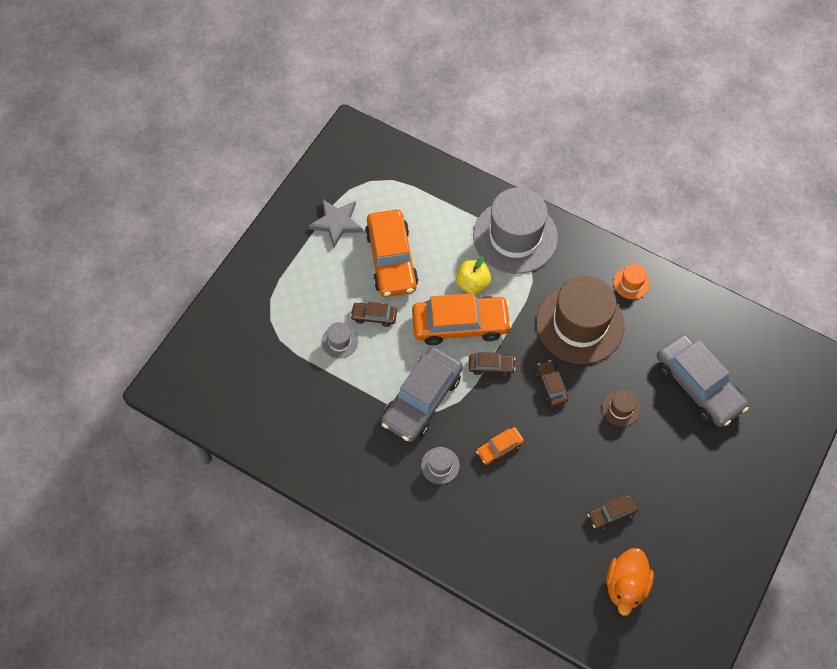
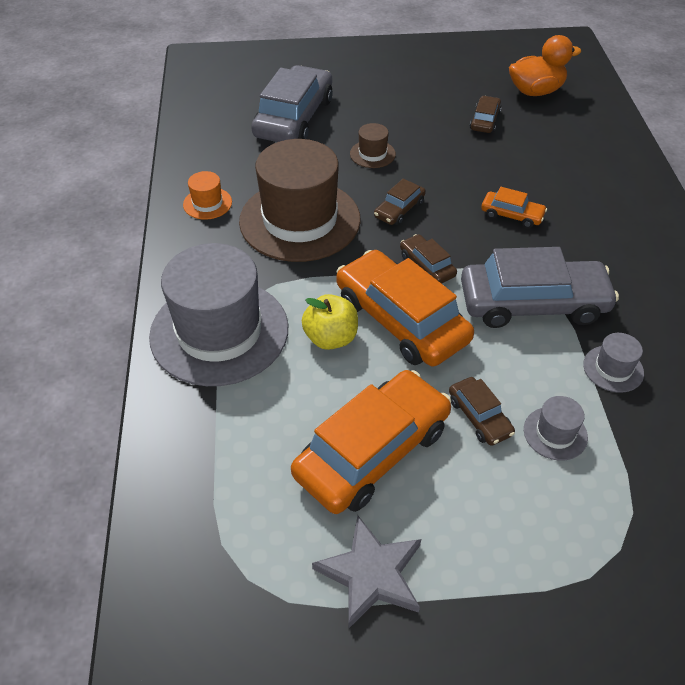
camera: 125 degrees left, 15 degrees down
(440, 465) = (585, 249): grey hat -> grey hat (613, 369)
(611, 513) = (484, 121): brown car -> brown car turned 105 degrees counterclockwise

